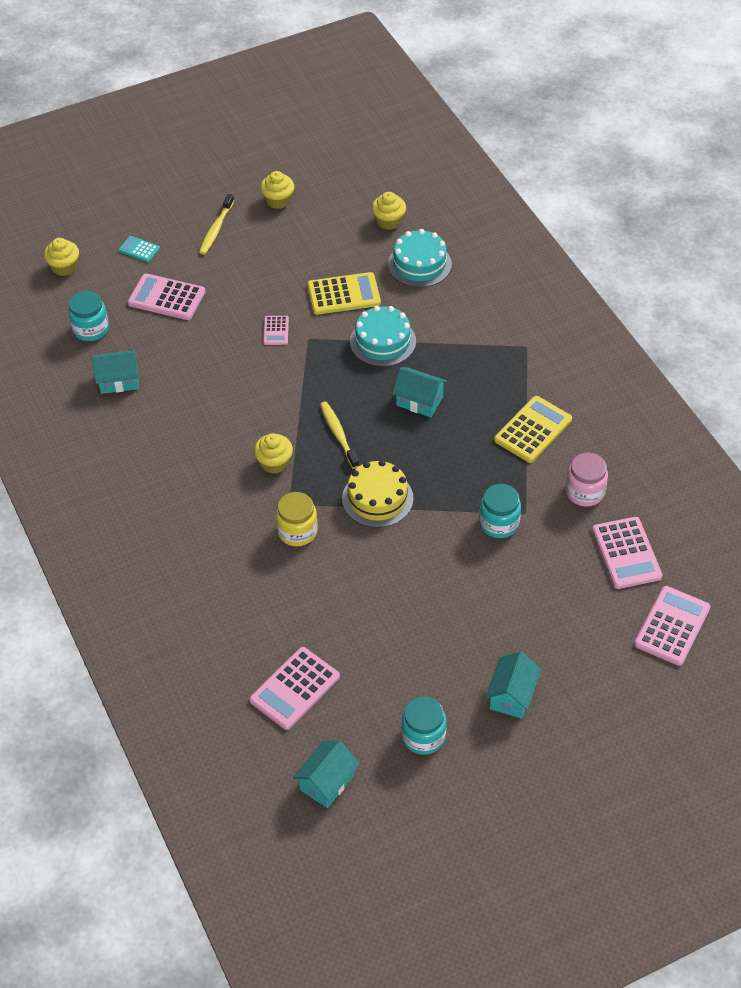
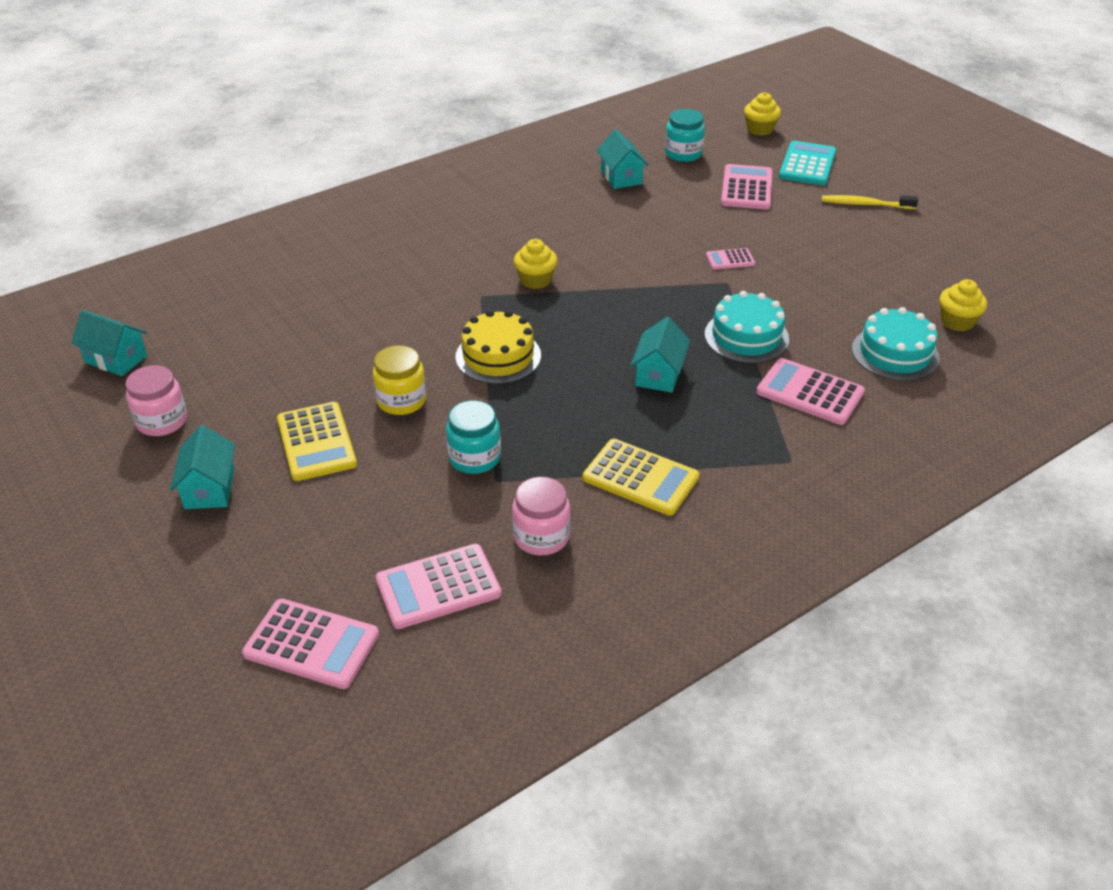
camera: 80 degrees right, 10 degrees down
(139, 249) = (807, 164): turquoise calculator -> turquoise calculator, size x1.84
(278, 200) = (938, 238): yellow cupcake -> none
(295, 689) = (235, 326): pink calculator -> pink calculator (809, 392)
(297, 531) = (442, 305): yellow jar -> yellow jar (401, 401)
(338, 434) = (588, 318): yellow toothbrush -> none
(344, 294) = (810, 300): yellow calculator -> yellow calculator (316, 442)
(423, 736) = (162, 421): turquoise jar -> pink jar
(511, 695) = (210, 488): turquoise house -> turquoise house turned 75 degrees clockwise

